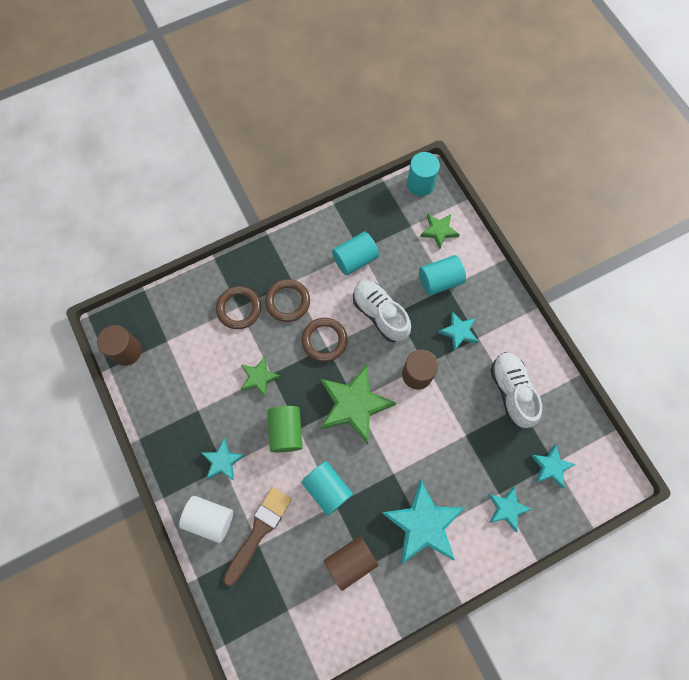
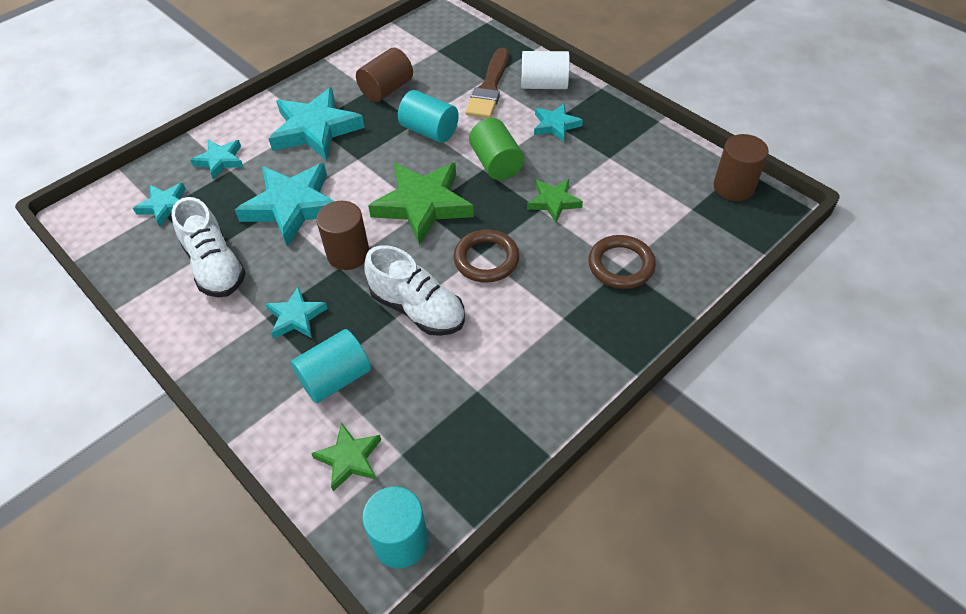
camera: 165 degrees right, 20 degrees down
(287, 301) = (557, 291): brown ring -> none
(355, 259) = (480, 373): turquoise cylinder -> none
(451, 434) = (292, 206): none -> turquoise star

